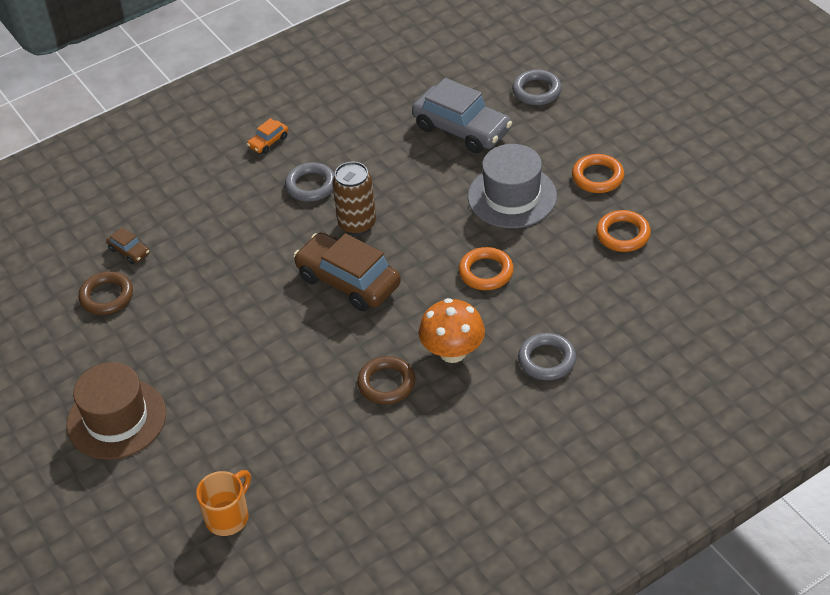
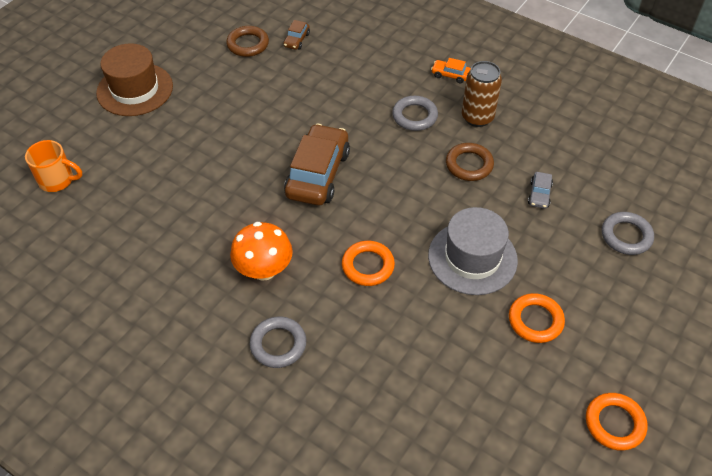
camera: 65 degrees right, 5 degrees up
(357, 224) = (385, 159): brown can -> brown can (477, 117)
(386, 383) = (214, 234): brown ring -> brown ring (469, 165)
(462, 129) = (539, 194): grey car -> grey car, size x0.44
(623, 234) = (466, 364): orange ring -> orange ring (614, 423)

